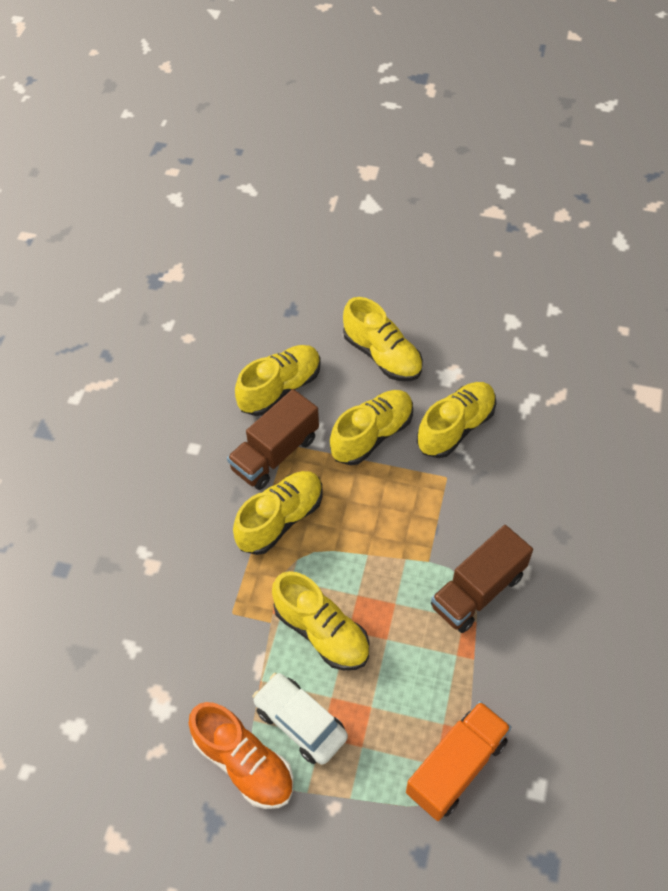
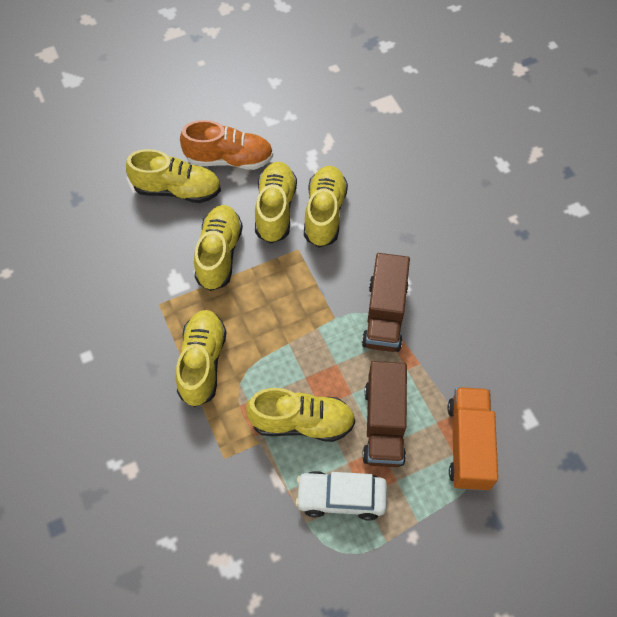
camera: 40 degrees left, 5 degrees up
(244, 763) = (325, 558): orange shoe -> orange shoe (229, 159)
(275, 453) = (156, 316): brown truck -> brown truck (383, 424)
(280, 388) = (118, 265): yellow shoe -> yellow shoe (324, 213)

